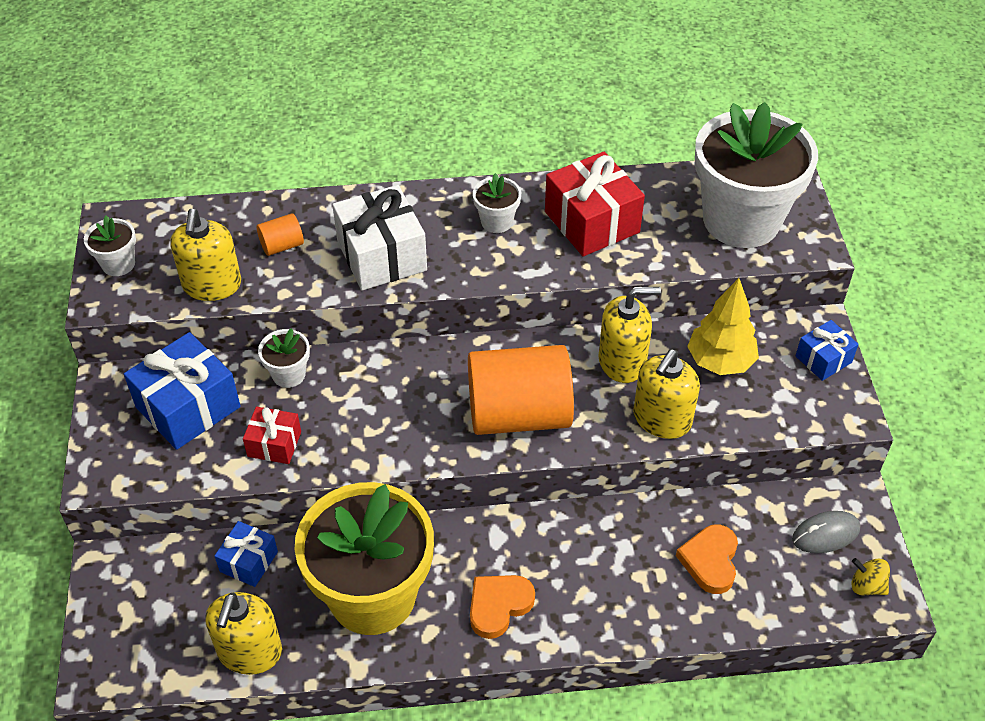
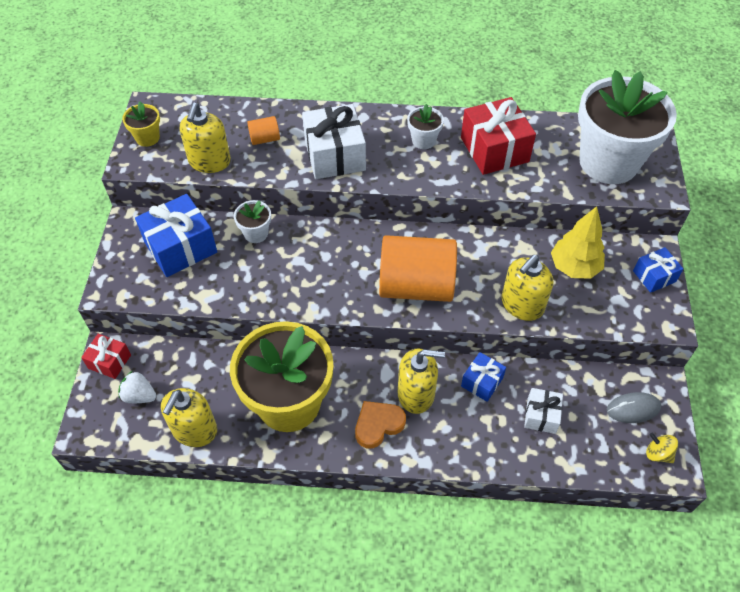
camera: 10 degrees right, 5 degrees up
(118, 264) = (147, 138): white flower pot -> yellow flower pot
(163, 618) = (139, 396): none -> white strawberry
(249, 561) = (206, 364): blue gift -> blue gift (482, 382)
(274, 444) = (236, 283): red gift -> red gift (109, 361)
(622, 362) = (500, 257): yellow soap dispenser -> yellow soap dispenser (416, 394)
(710, 561) = (541, 415): orange heart -> white gift

